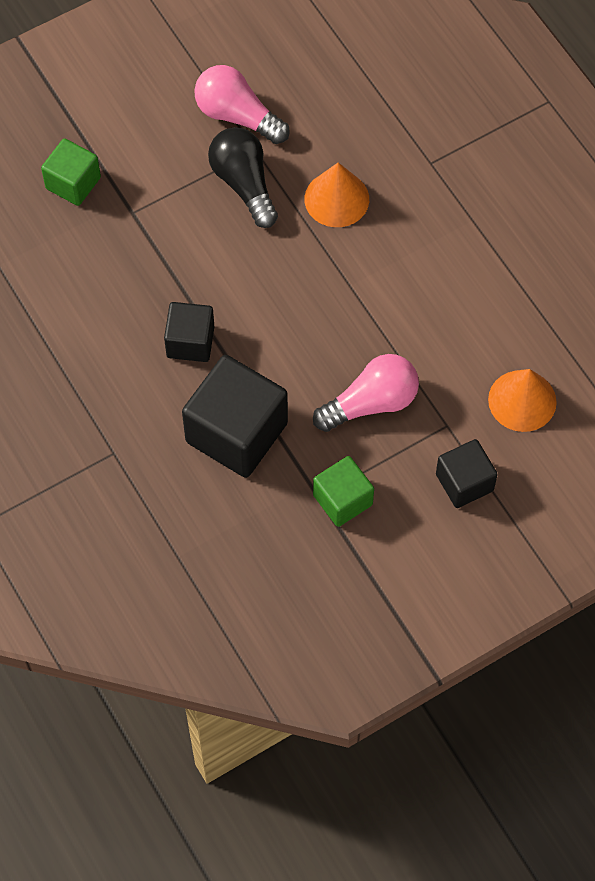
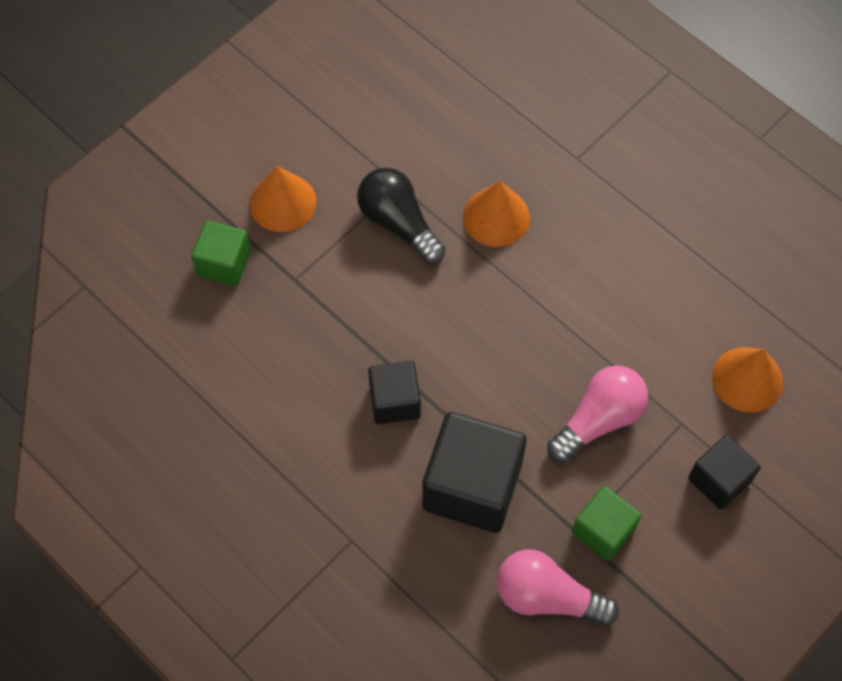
camera: 15 degrees left, 0 degrees up
(143, 140) = (282, 202): none -> orange cone
(237, 116) = (370, 155): pink light bulb -> pink light bulb (547, 596)

